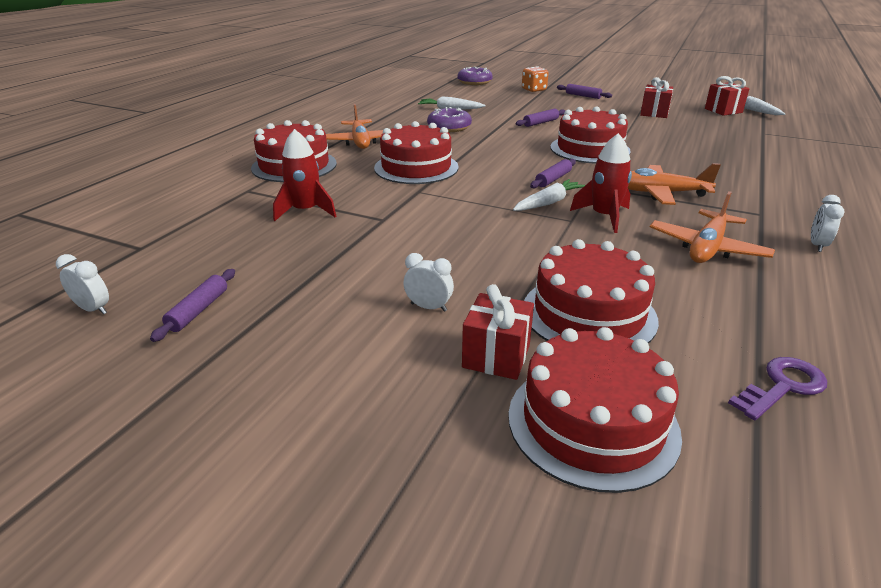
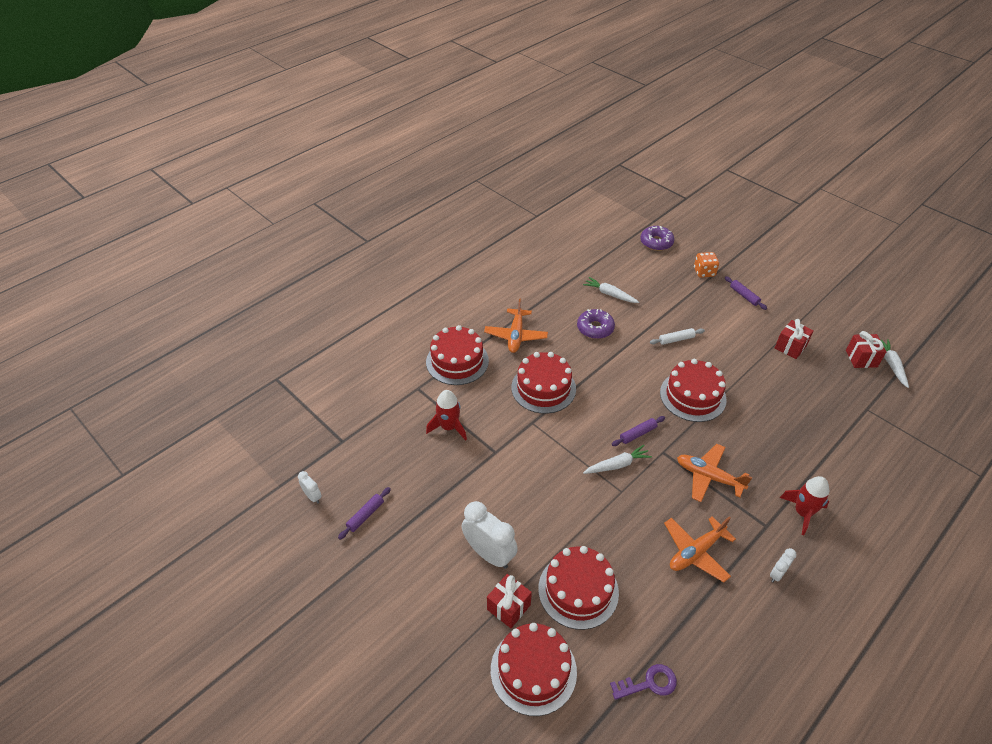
camera: 20 degrees right, 15 degrees up
(428, 307) = (489, 554): white clock -> white clock, size x2.03
(540, 123) = (676, 339): purple rolling pin -> white rolling pin
(604, 216) = (647, 494): red rocket -> red rocket (802, 512)

